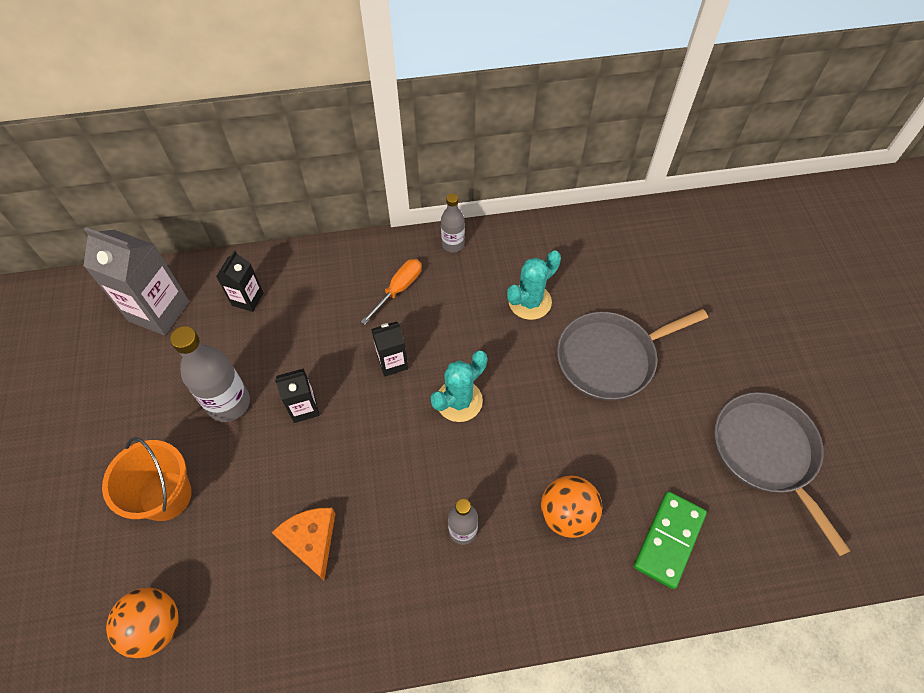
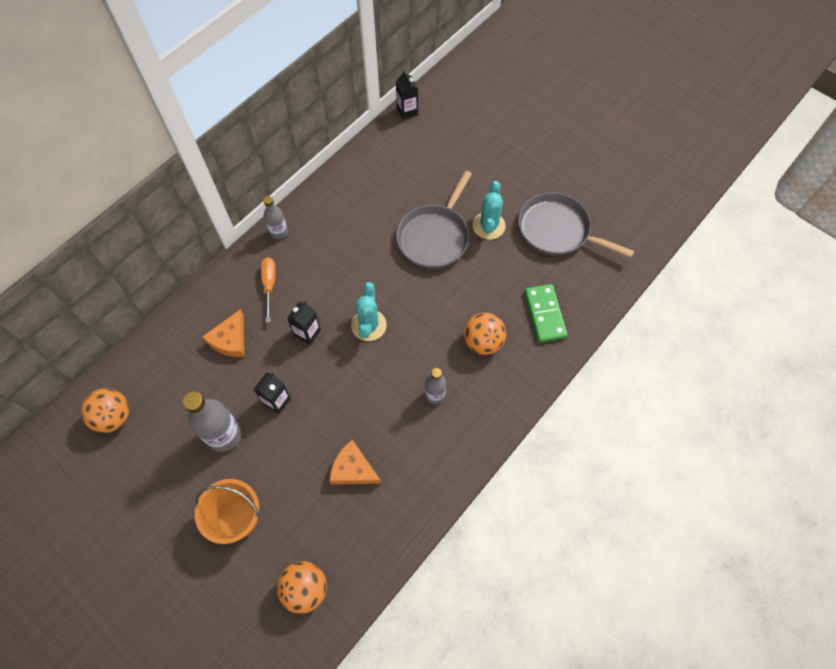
camera: 40 degrees left, 5 degrees up
(159, 311) = (114, 417): grey carton -> orange ball
(247, 299) = (171, 364): black carton -> black carton (407, 111)
(317, 315) = (230, 340): none -> orange cheese
(529, 302) = (359, 235): turquoise cactus -> turquoise cactus (488, 226)

